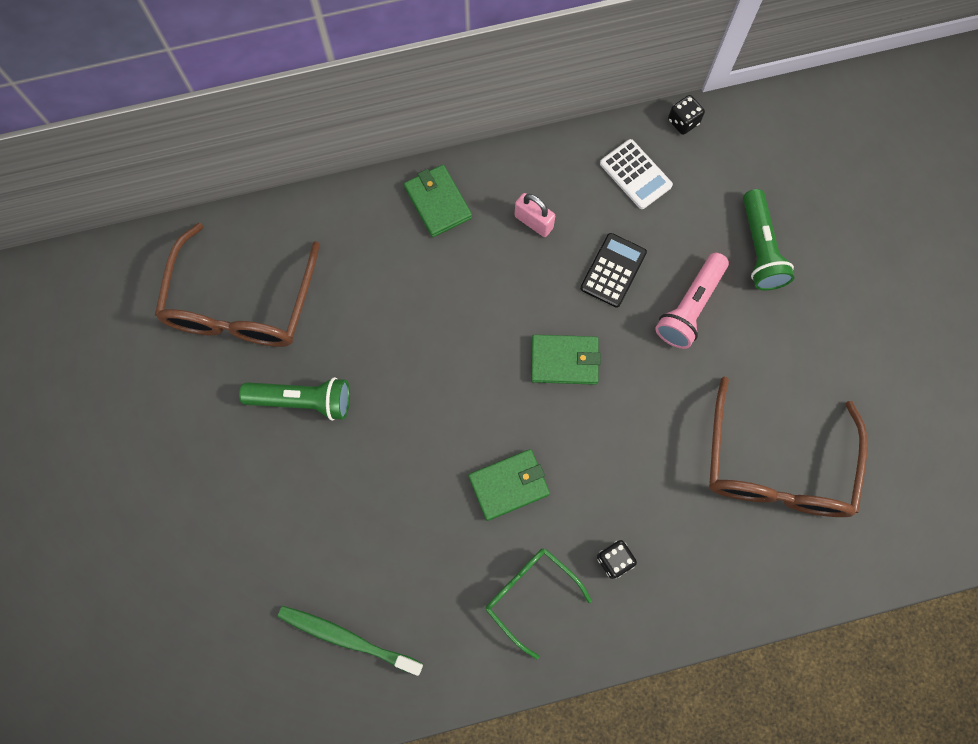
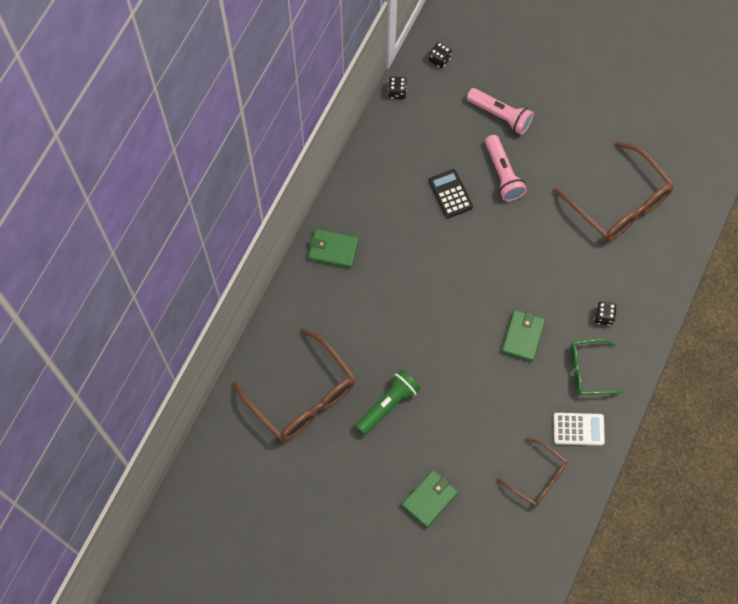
camera: 50 degrees left, 5 degrees down
(347, 638) = (537, 477): green toothbrush -> brown glasses
(533, 222) = (388, 211): pink padlock -> none
(564, 360) = (479, 257): green wallet -> green wallet (429, 499)
(635, 174) = (406, 139): white calculator -> white calculator (578, 429)
(759, 249) = (500, 115): green flashlight -> pink flashlight
(765, 133) = (439, 59): none -> black dice

